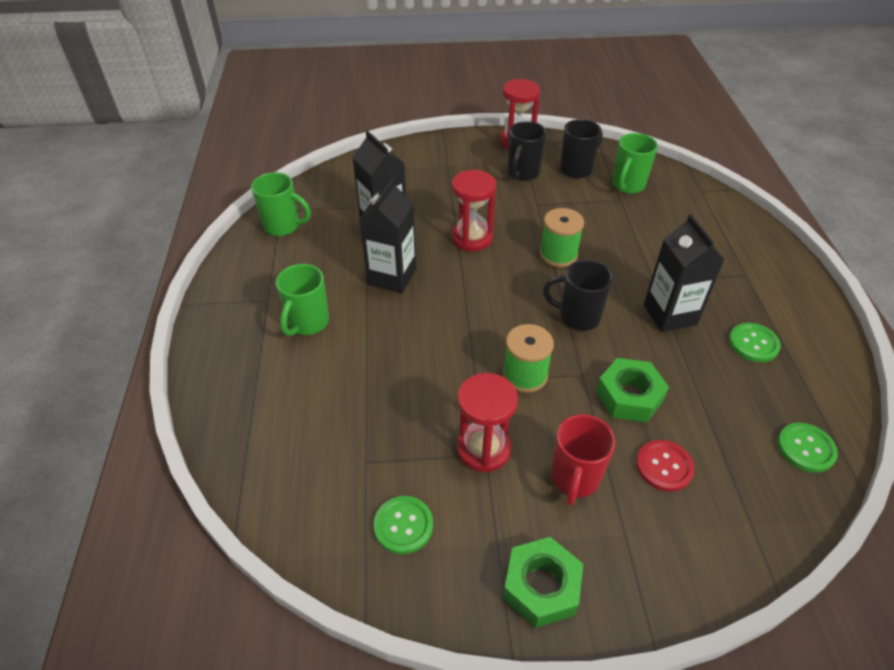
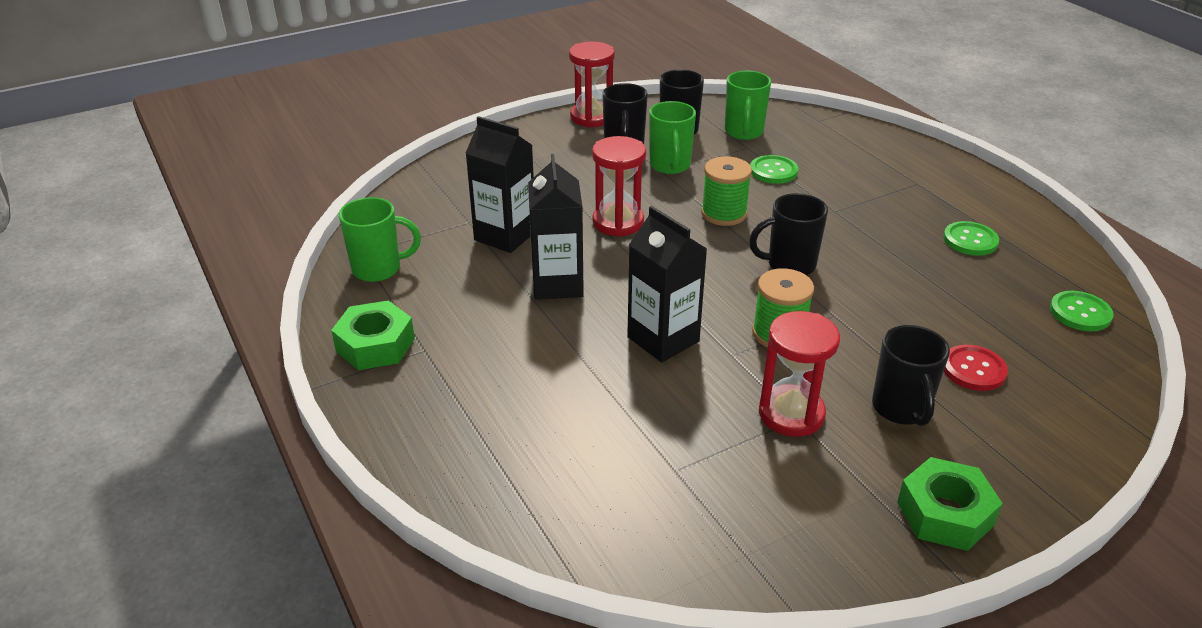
camera: 25 degrees left, 10 degrees down
(308, 323) = (494, 358): green mug -> green mug (670, 166)
(403, 525) = (766, 513): green button -> green button (773, 171)
(574, 479) = (901, 409): red mug -> black mug
(629, 396) = (895, 320): green nut -> green nut (375, 345)
(670, 314) = (876, 237): black carton -> black carton (663, 339)

